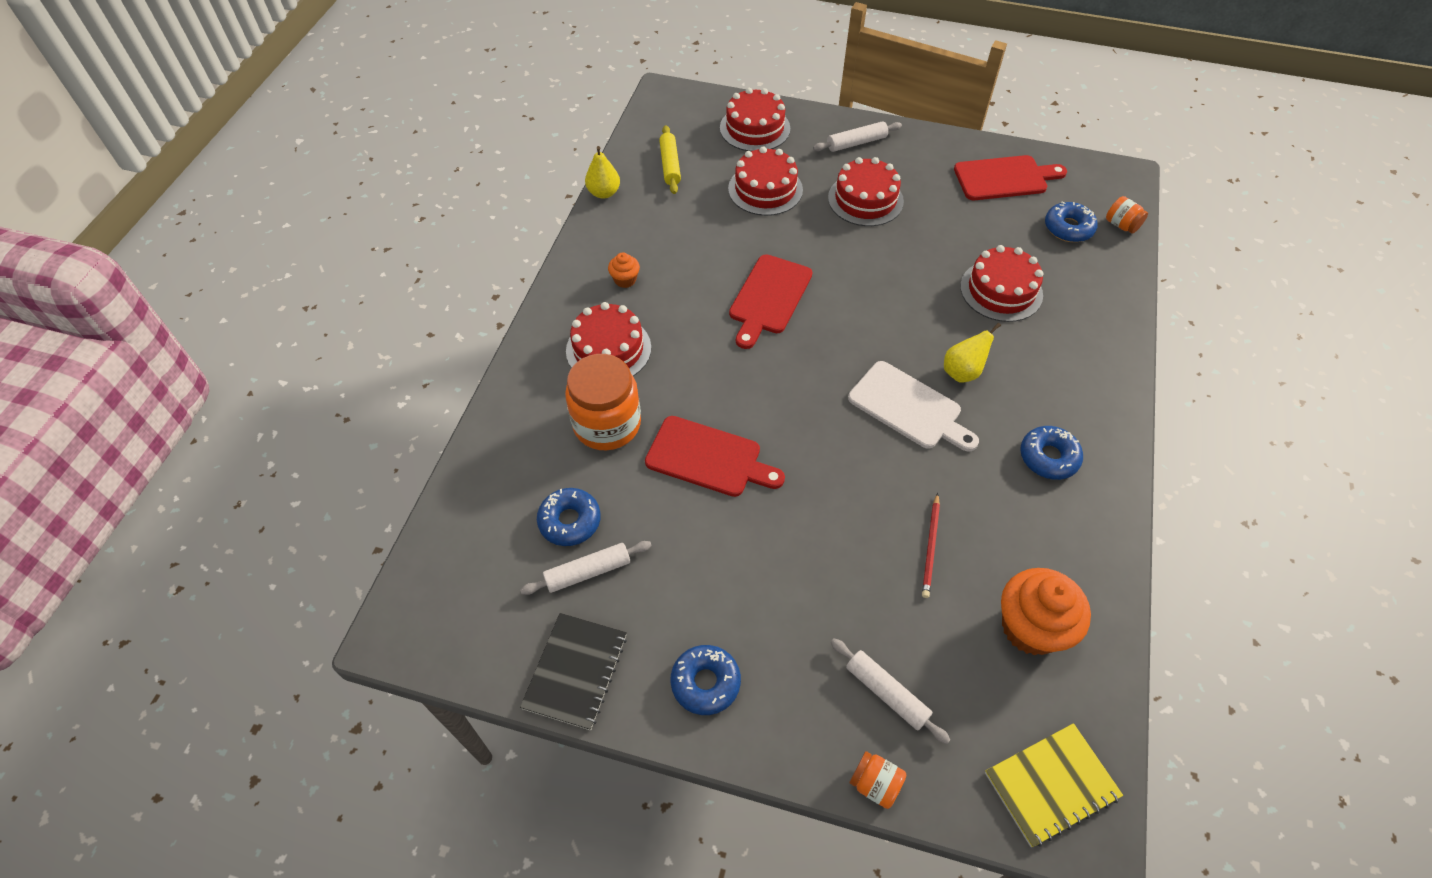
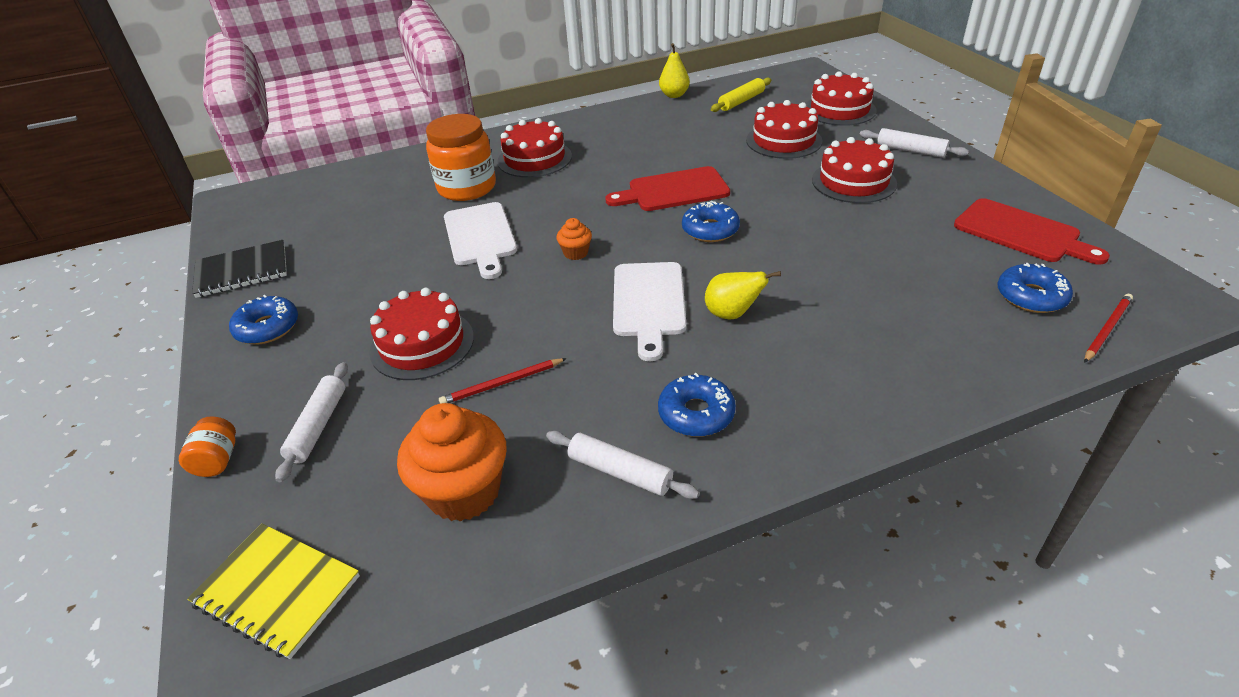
camera: 55 degrees right, 15 degrees down
(570, 521) = (368, 213): blue donut -> blue donut (710, 230)
(588, 572) = (330, 238): white rolling pin -> white rolling pin (620, 472)
(625, 280) = (606, 136): orange cupcake -> orange cupcake (576, 253)
(708, 458) = (480, 237): red cutting board -> white cutting board
(1001, 290) = (870, 292): red cake -> red cake (422, 344)
(1121, 225) = (1107, 329): orange jar -> red pencil

